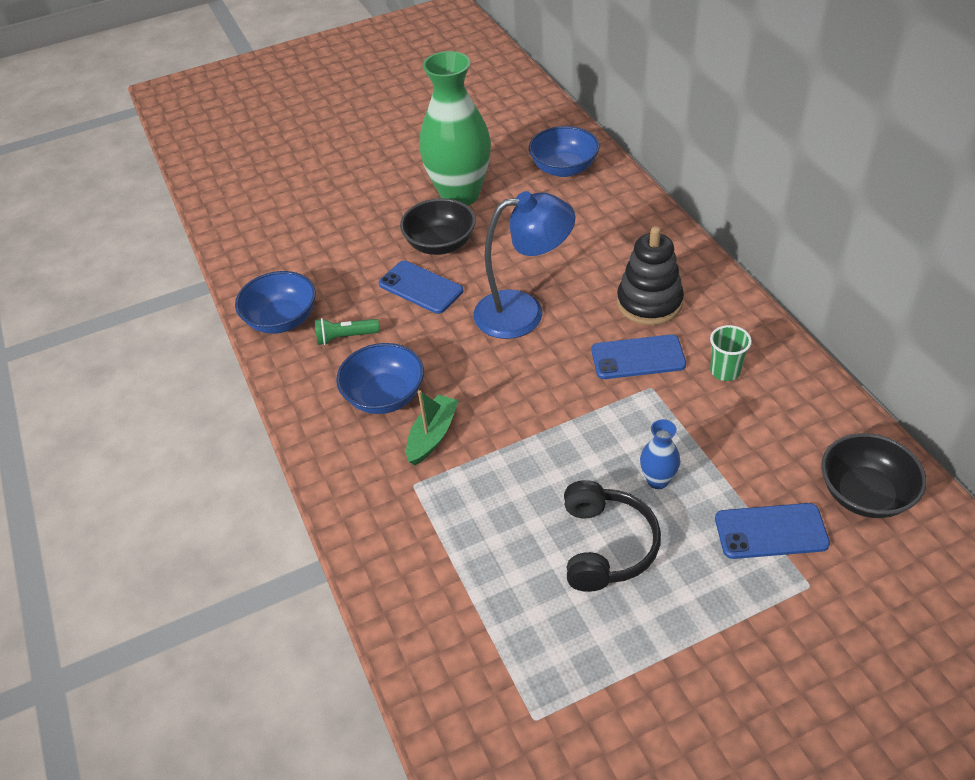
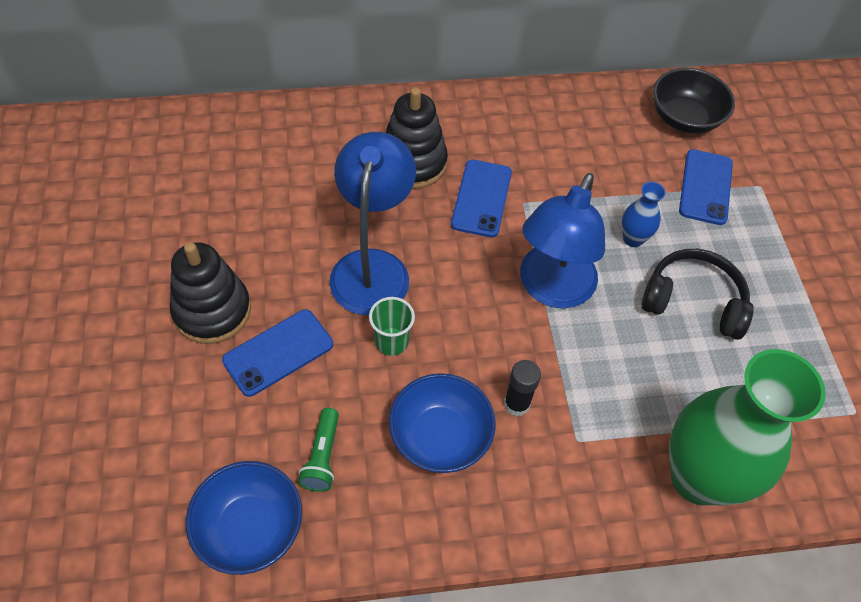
camera: 80 degrees left, 10 degrees up
(432, 435) = (516, 404): green boat -> black glue stick
(440, 244) = (212, 311): black bowl -> black stacking toy
(460, 195) = (133, 265): green vase -> green vase (698, 478)
(562, 431) = (551, 289): none -> blue lamp
(564, 168) = (157, 154): blue bowl -> none
(725, 371) = (525, 145): green cup -> green cup (391, 342)

